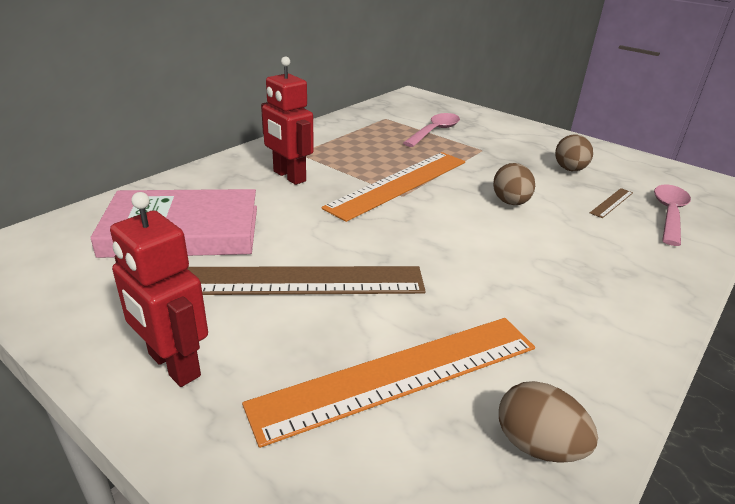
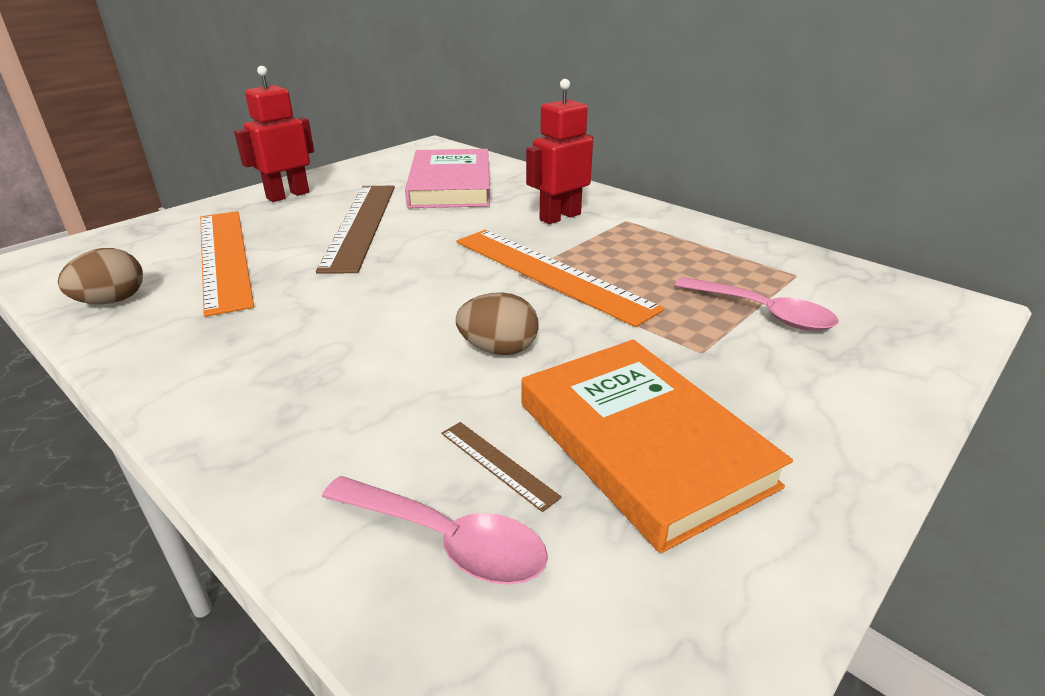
camera: 95 degrees right, 0 degrees up
(569, 170) = (642, 443): brown egg -> orange book

